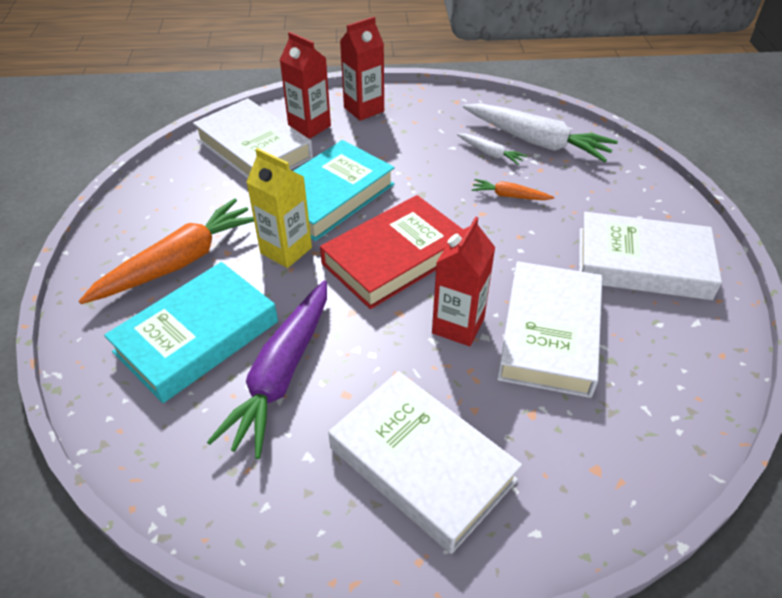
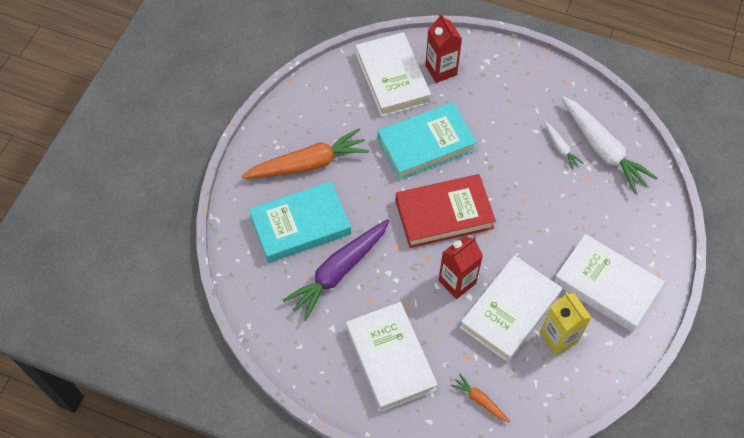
camera: 25 degrees right, 15 degrees up
(286, 250) = (377, 180): yellow carton -> yellow carton (558, 337)
(364, 109) = (489, 66): red carton -> none
(509, 196) = (550, 193): orange carrot -> orange carrot (480, 400)

